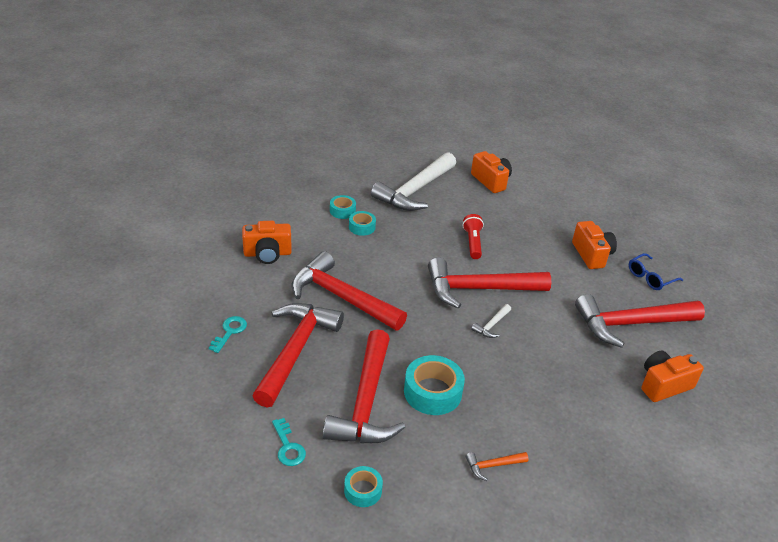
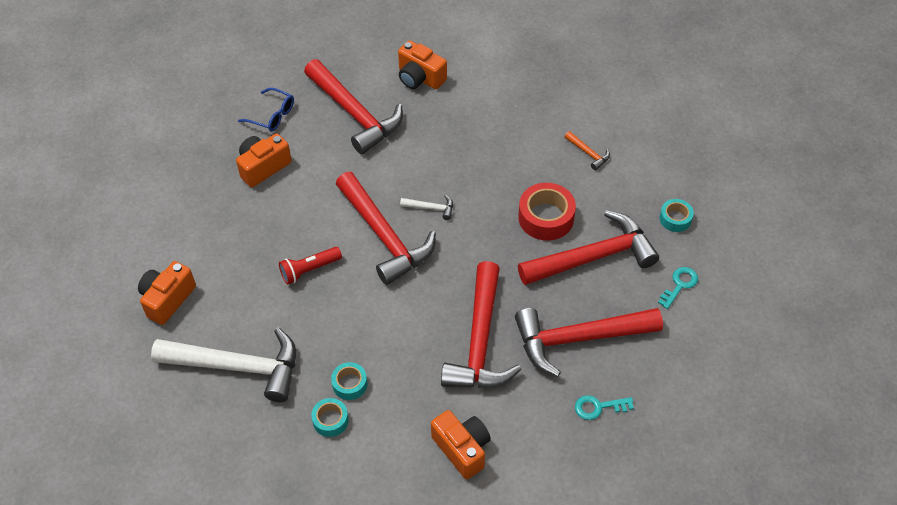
camera: 115 degrees left, 15 degrees up
(432, 392) = (546, 217): turquoise tape -> red tape

